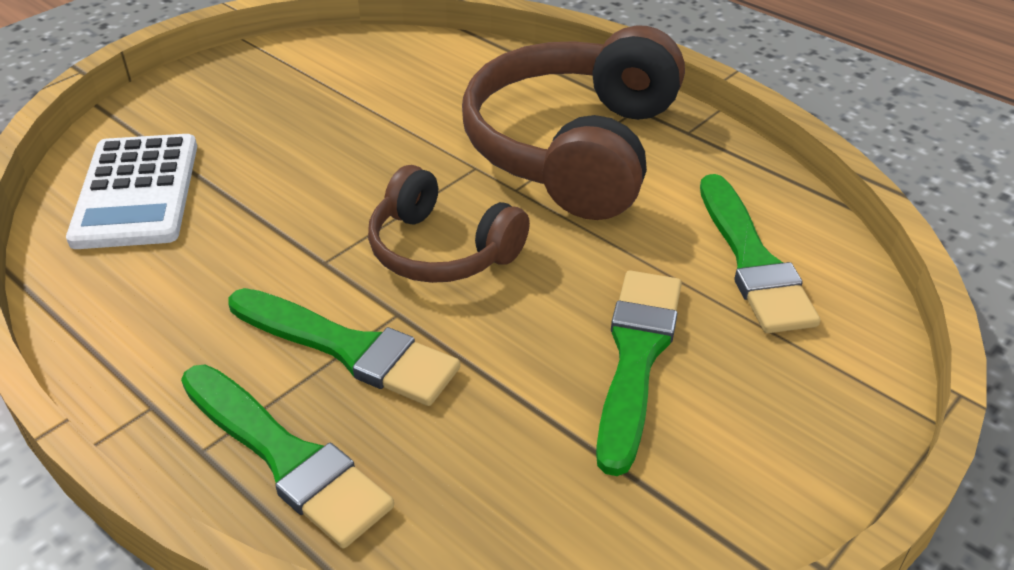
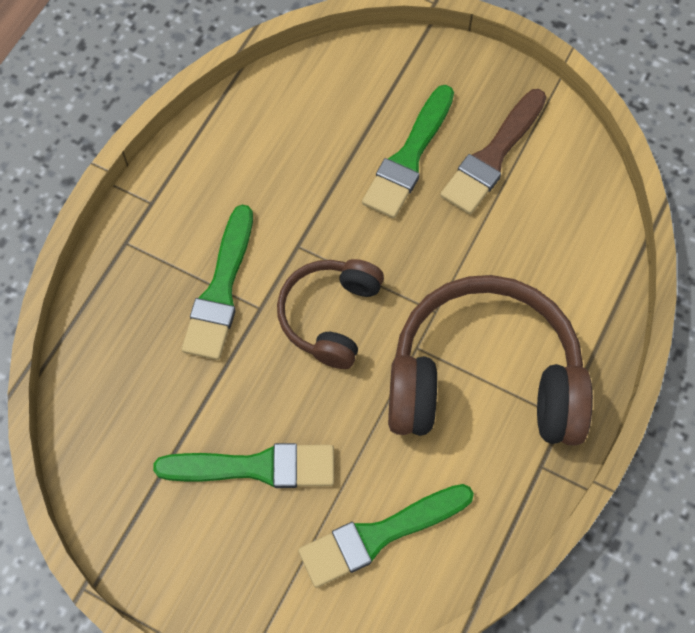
camera: 75 degrees right, 25 degrees up
(137, 192) = (336, 102): white calculator -> none
(285, 457) = (130, 287): green brush -> green brush (409, 157)
(303, 93) = (493, 156): none -> brown brush

